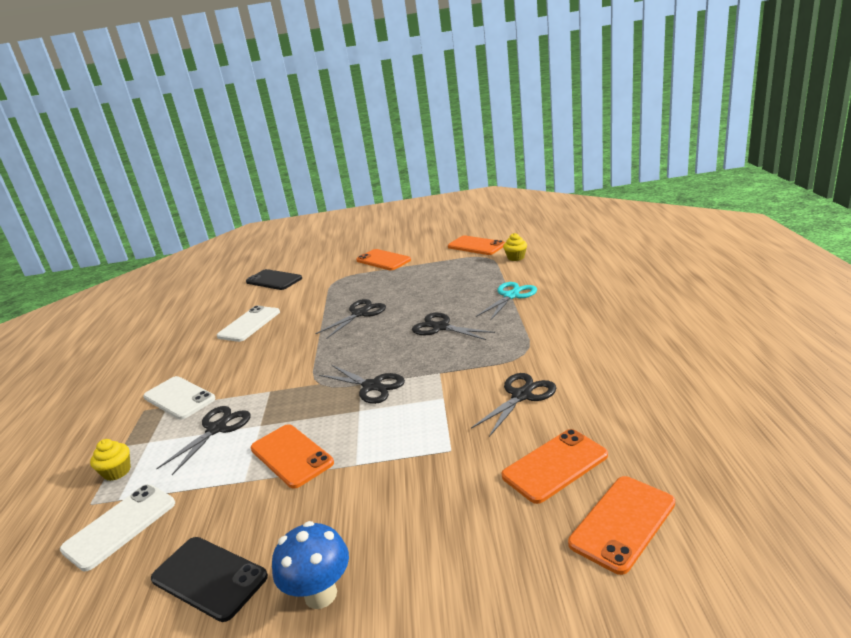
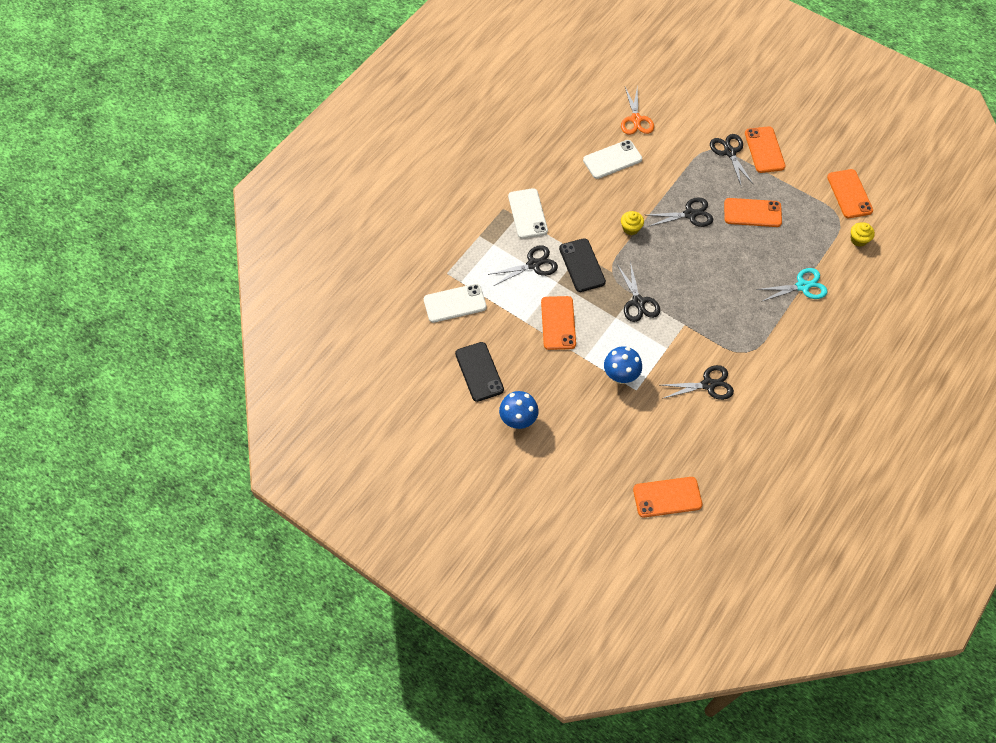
camera: 35 degrees right, 35 degrees up
(117, 472) = (468, 257): yellow cupcake -> yellow cupcake (631, 228)
(252, 297) = (636, 119): none -> orange scissors
(274, 280) = (666, 106): black phone -> black phone (582, 265)
(418, 451) = (620, 376): none -> blue mushroom
(440, 327) = (725, 279): black scissors -> black scissors (729, 152)
(555, 465) = (673, 444): orange phone -> orange phone (752, 213)

